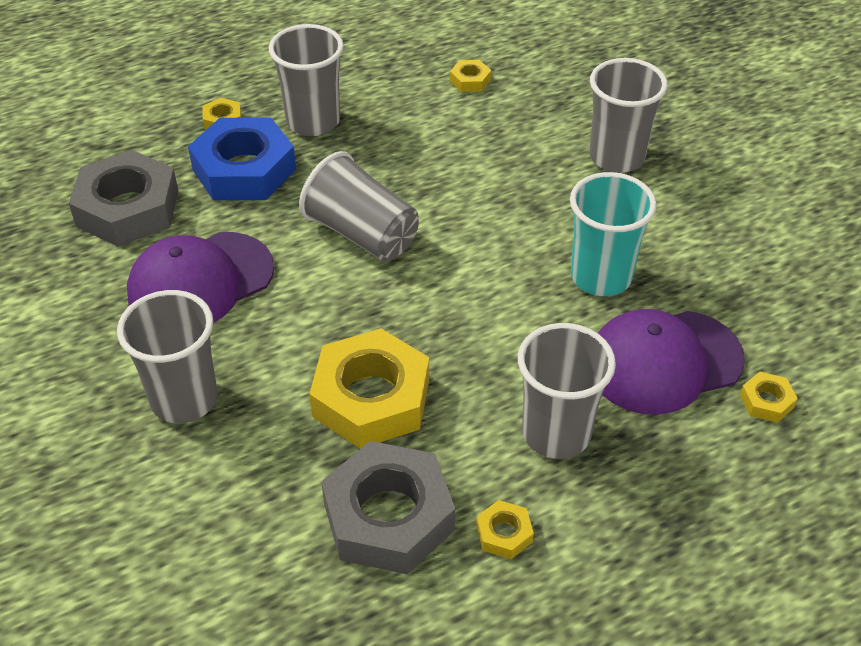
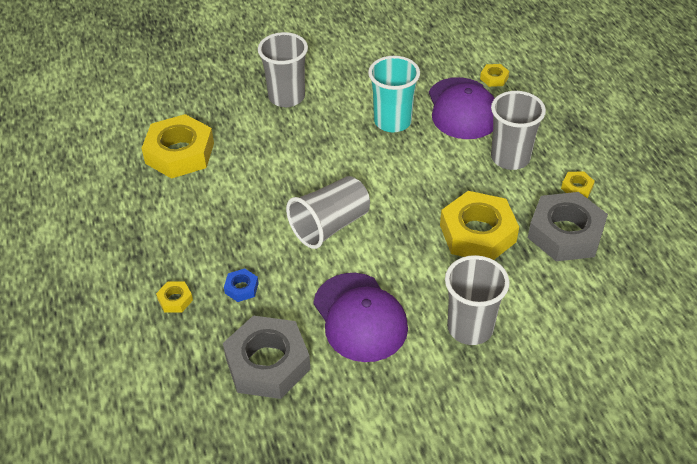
camera: 80 degrees left, 0 degrees up
(244, 169) = (241, 288): blue nut -> blue nut, size x0.43
(313, 121) = (196, 244): grey cup -> none
(470, 80) = (180, 153): yellow nut -> yellow nut, size x2.32

